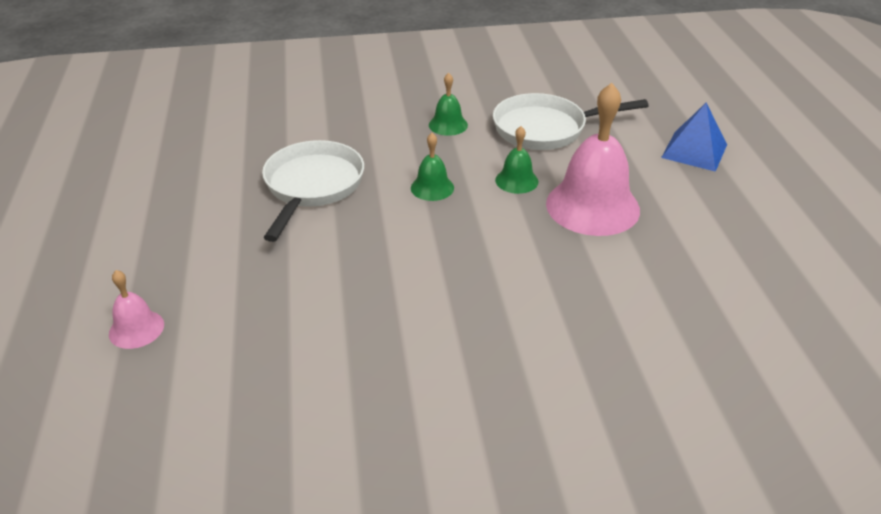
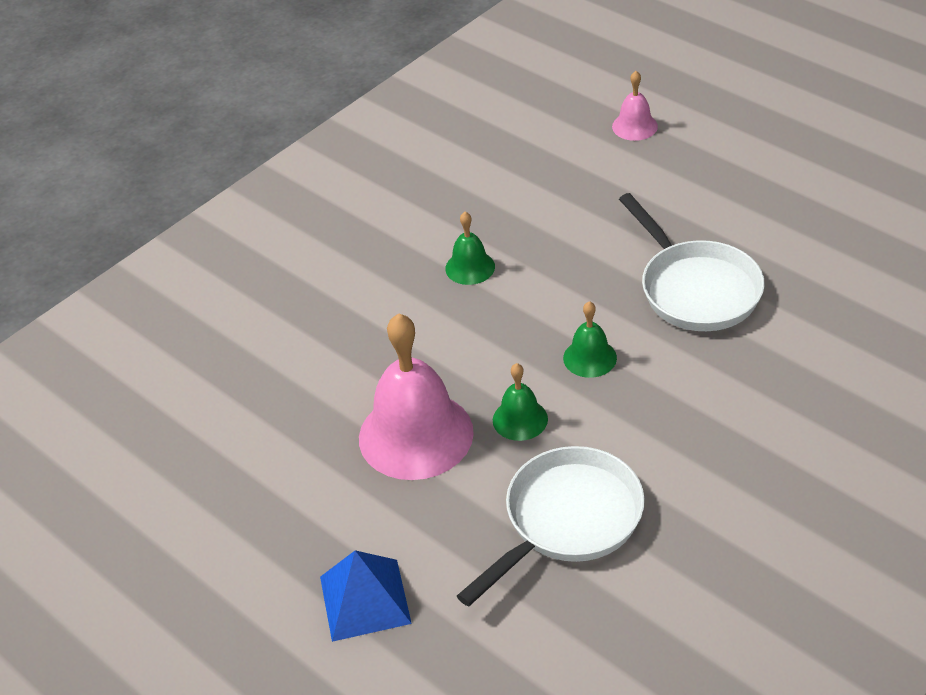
camera: 145 degrees right, 5 degrees up
(448, 125) = (680, 451): green bell -> green bell (470, 267)

